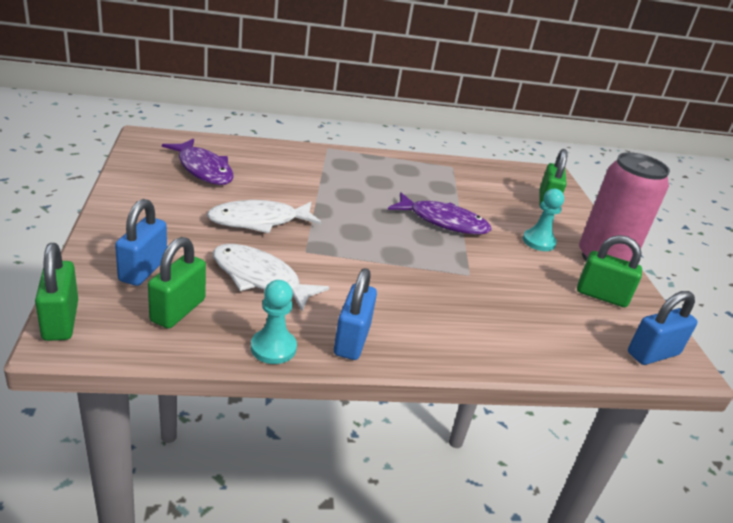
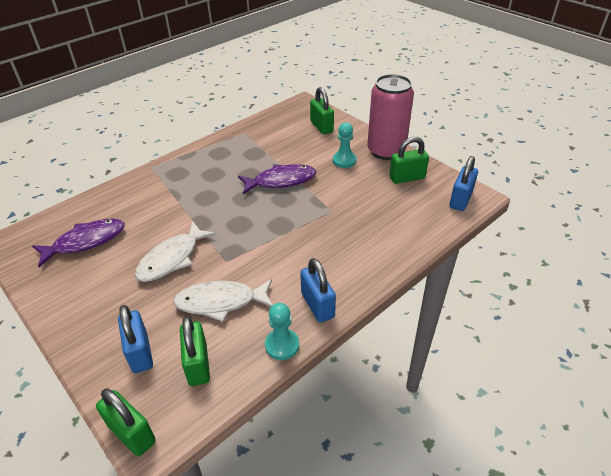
camera: 30 degrees left, 10 degrees up
(203, 169) = (85, 242): purple fish -> purple fish turned 45 degrees counterclockwise

